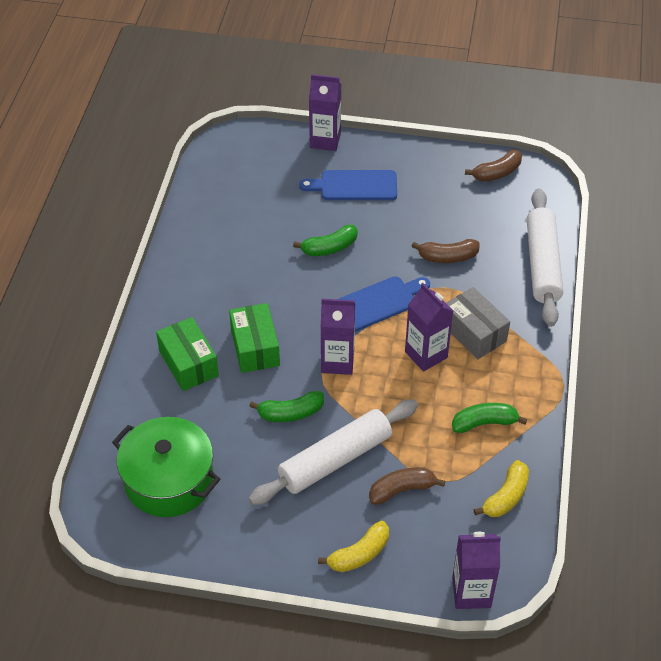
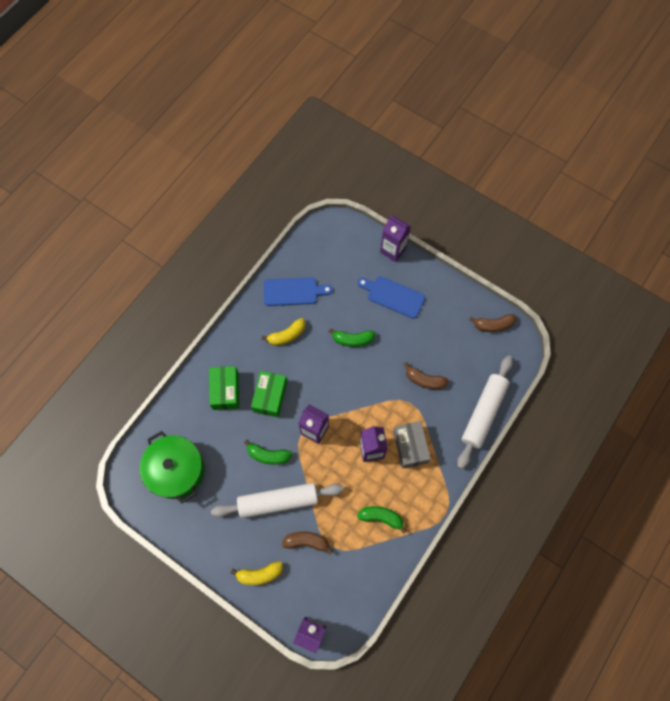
camera: 25 degrees right, 20 degrees up
(377, 303) = (361, 396): blue cutting board -> blue cutting board (293, 291)
(506, 496) = (366, 576): yellow banana -> yellow banana (287, 335)

